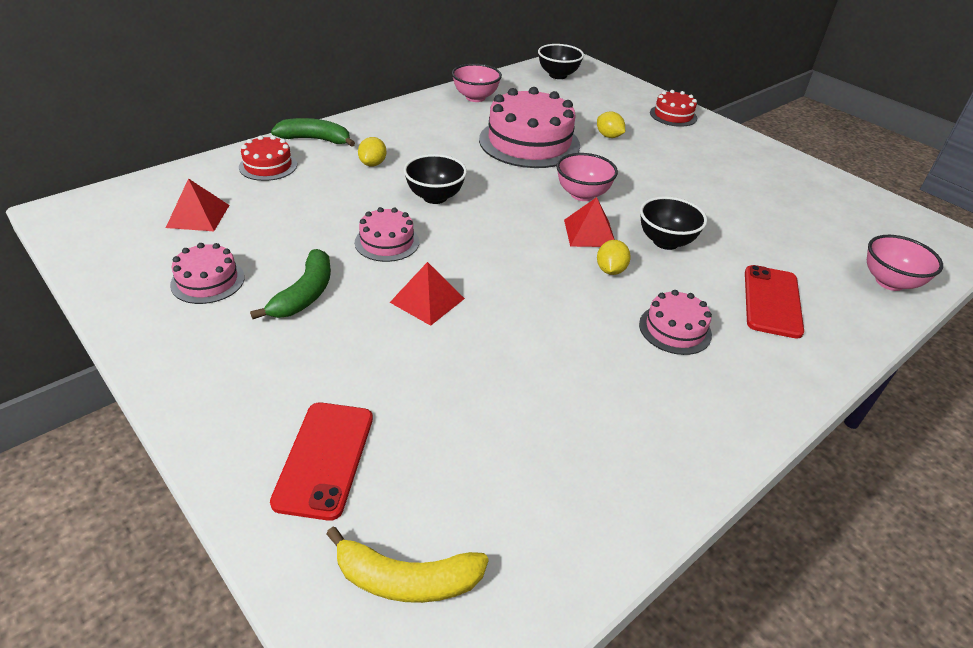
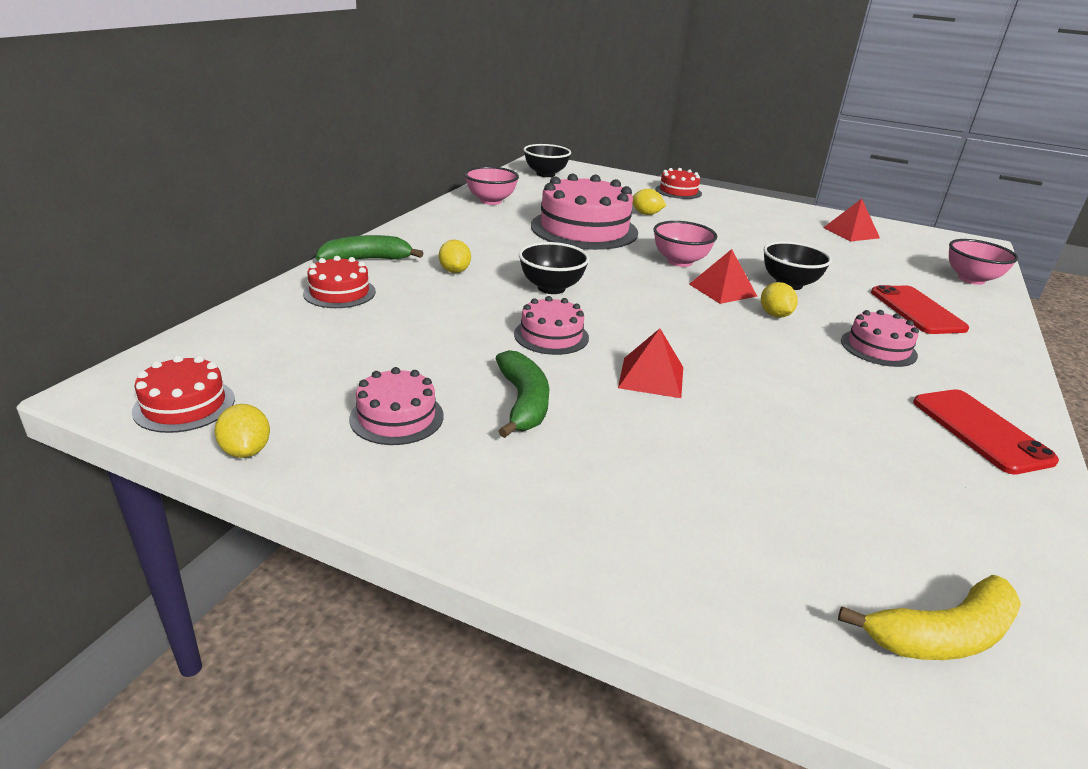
camera: 25 degrees left, 10 degrees down
(90, 234) = (184, 405): none -> red cake
(96, 279) = (246, 450): none -> yellow lemon
(198, 216) = (309, 356): red pyramid -> red pyramid (851, 232)
(324, 459) = (730, 552): red phone -> red phone (980, 431)

